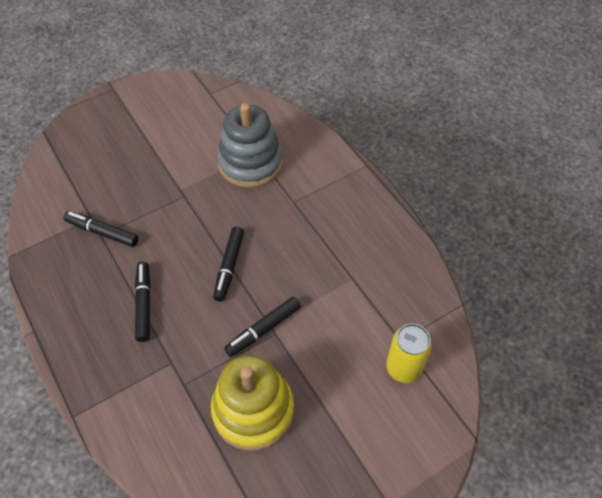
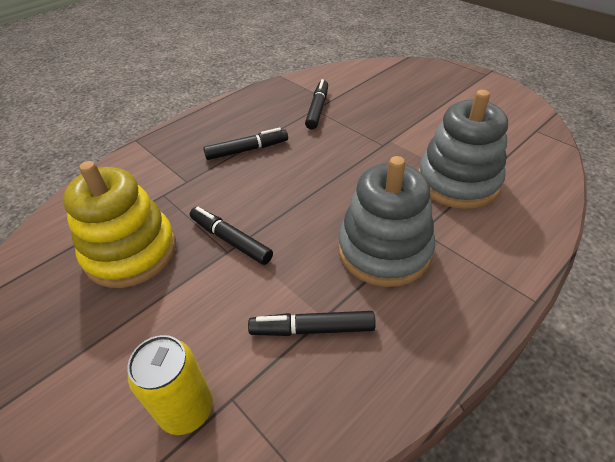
camera: 80 degrees right, 10 degrees down
(229, 266) = (306, 195): black marker -> black marker (312, 329)
(305, 229) = (384, 250): none -> grey stacking toy

